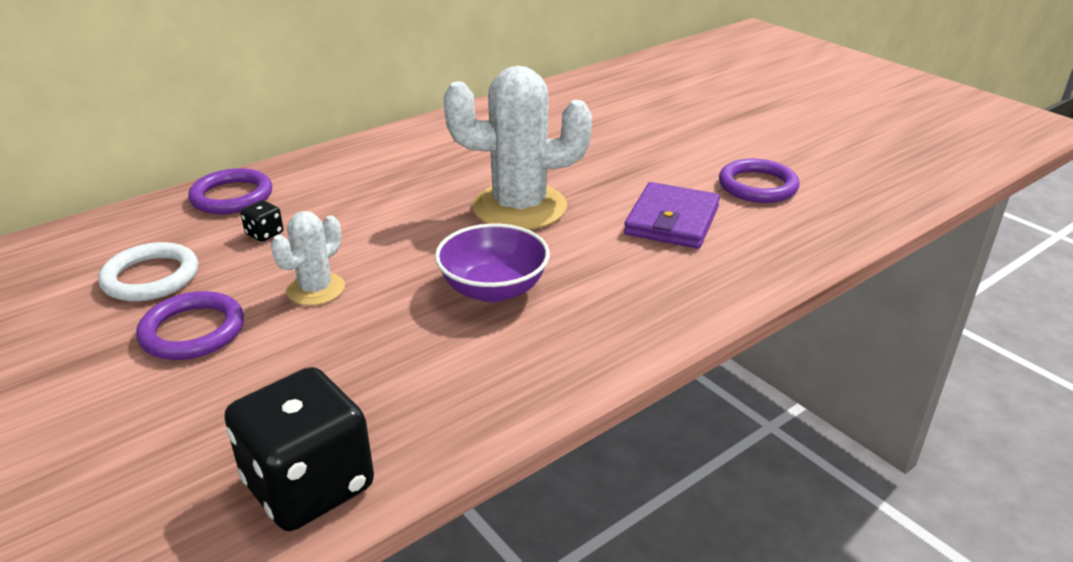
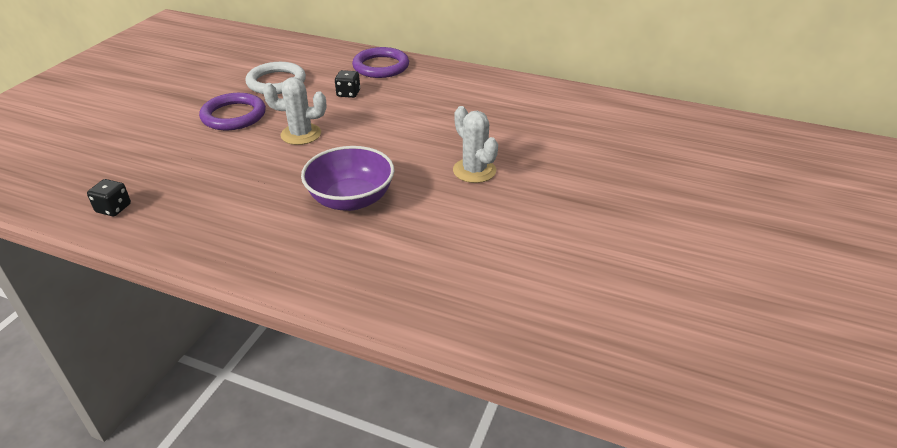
camera: 60 degrees right, 5 degrees up
(309, 485) = (113, 208): black dice -> black dice, size x0.41
(519, 207) = (474, 171): white cactus -> white cactus, size x0.52
(672, 220) = (532, 254): purple wallet -> none
(757, 186) = (660, 290): purple ring -> none

